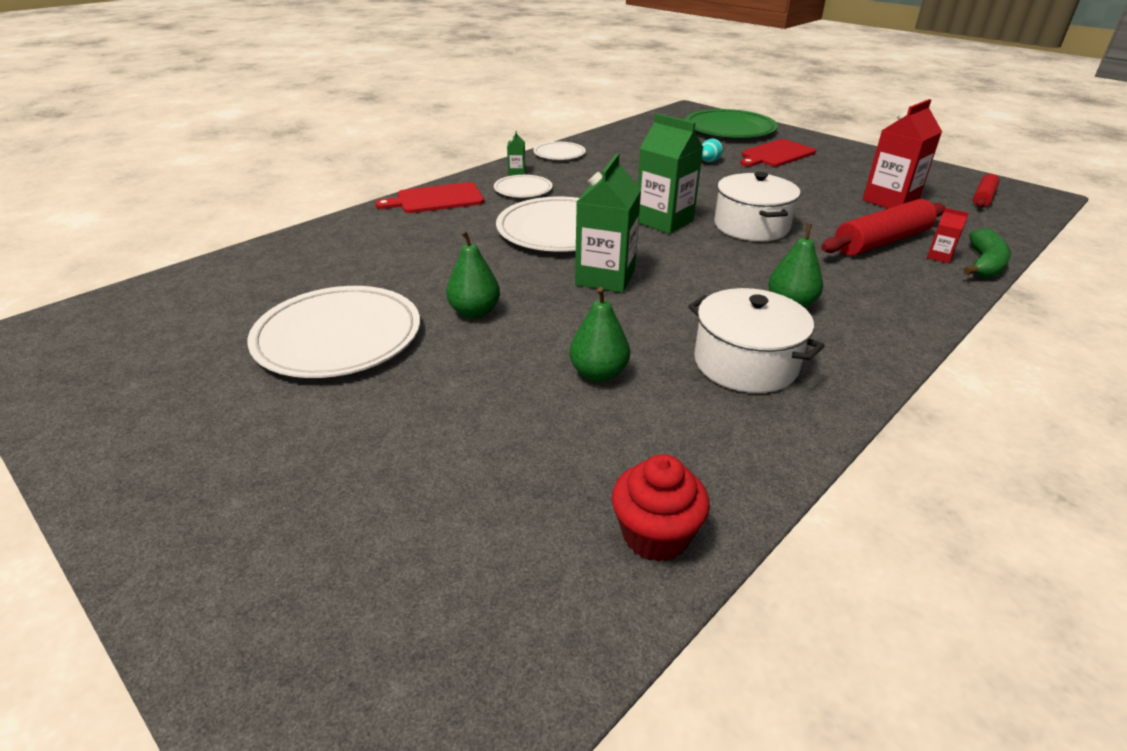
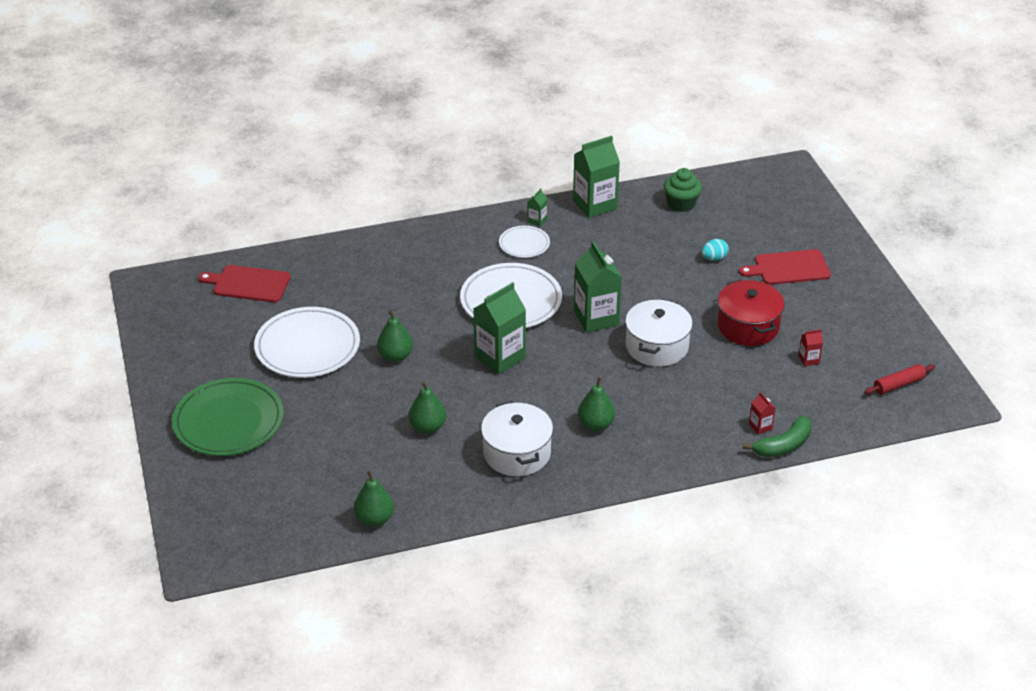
camera: 30 degrees right, 5 degrees up
(436, 199) = (450, 234): red cutting board -> red cutting board (248, 284)
(559, 154) = (595, 205): white plate -> green carton
(633, 139) = (681, 204): none -> green cupcake
(655, 535) = (374, 519): red cupcake -> green pear
(729, 129) = (792, 215): green plate -> green plate (228, 421)
(805, 193) = (748, 326): none -> red pot
(881, 241) = (737, 397): red rolling pin -> none
(890, 201) = (809, 359): red carton -> red carton, size x0.45

